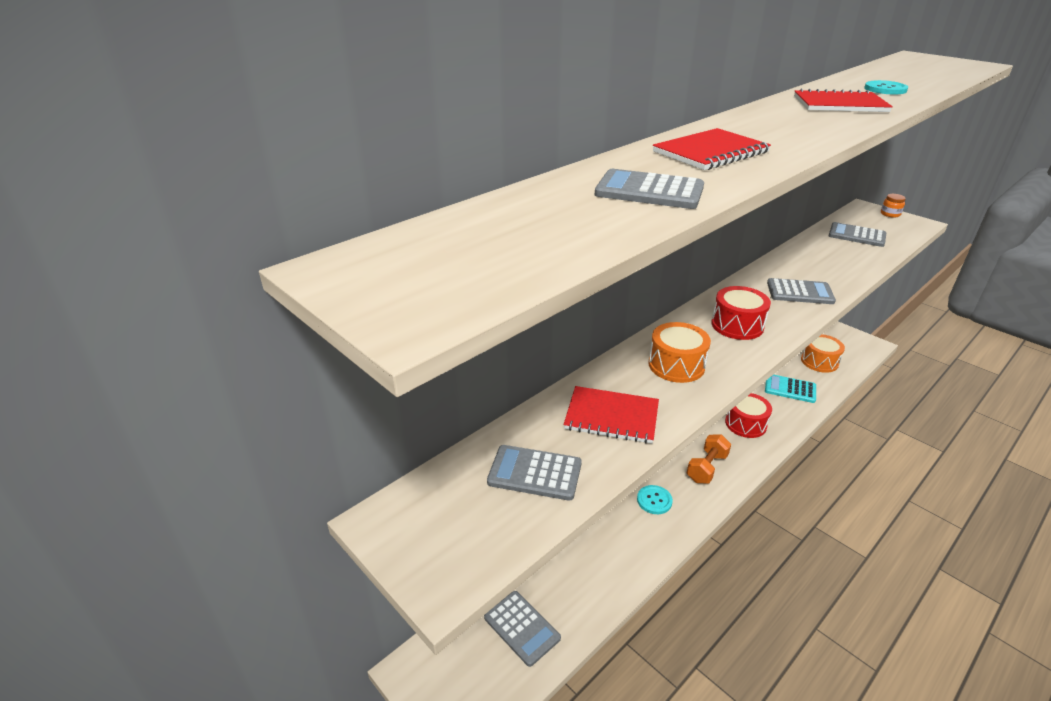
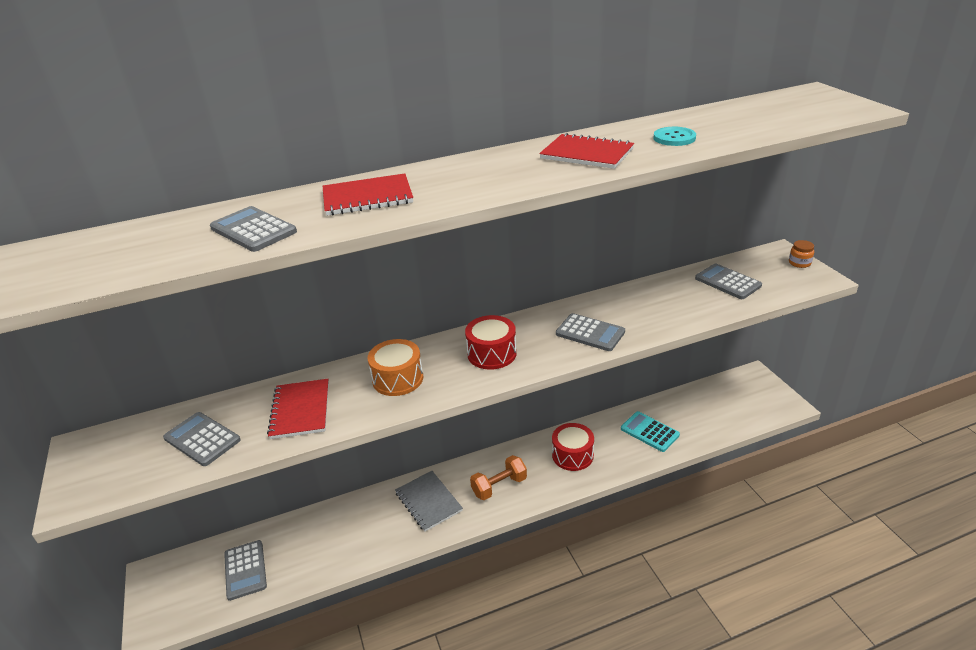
camera: 25 degrees right, 0 degrees up
(611, 417) = (300, 410): red notebook -> red notebook turned 45 degrees clockwise
(654, 500) = (428, 502): turquoise button -> grey notebook
(819, 361) = (708, 411): orange drum -> none

